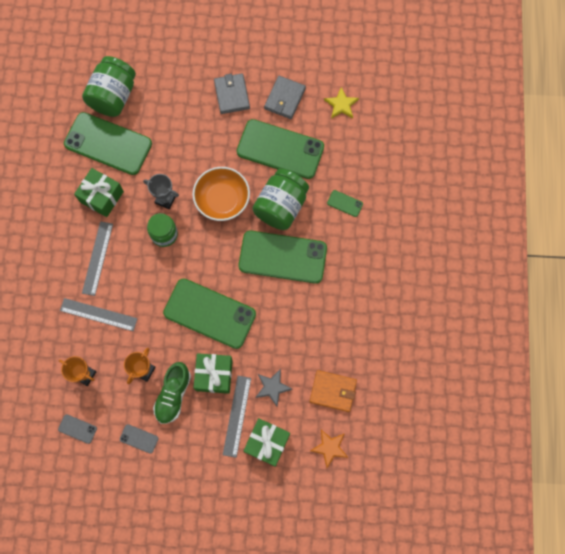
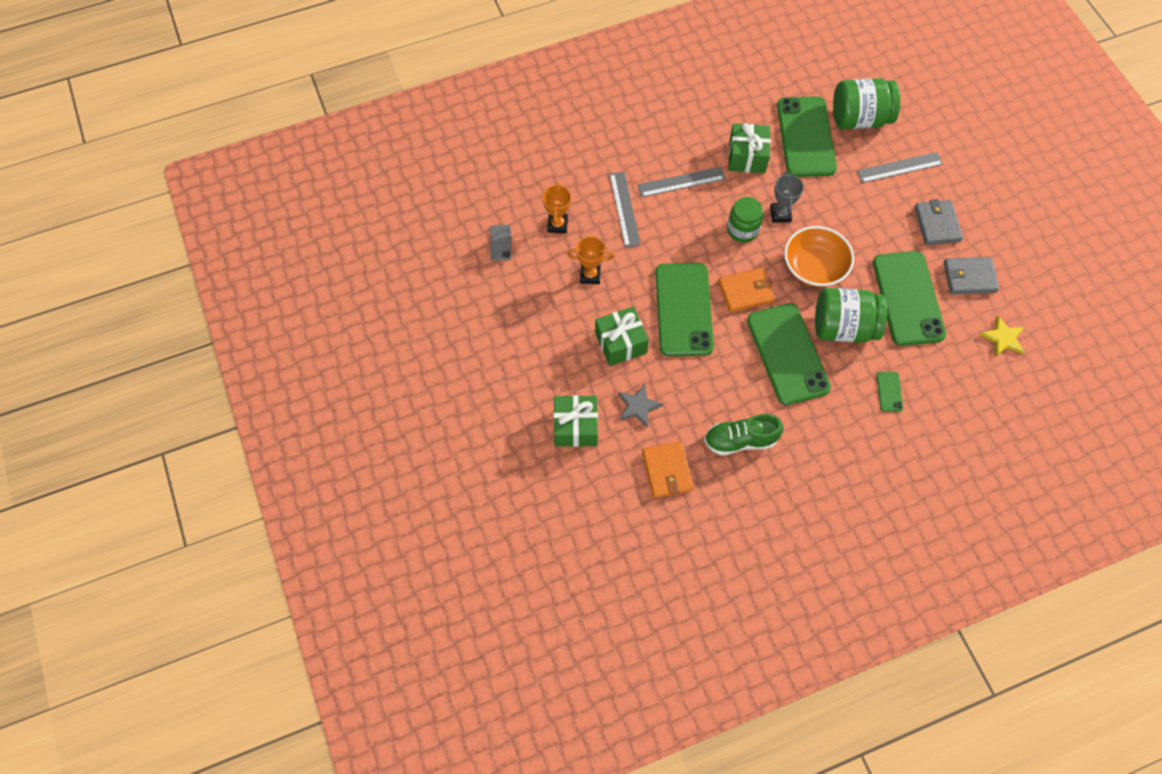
camera: 65 degrees right, 10 degrees down
(139, 438) = (518, 302): grey phone -> none
(173, 395) = (579, 313): green shoe -> green shoe (740, 440)
(218, 260) = (746, 291): none -> orange wallet
(232, 95) = (937, 224): grey wallet -> grey wallet turned 60 degrees counterclockwise
(237, 416) = (589, 384): grey ruler -> grey ruler (899, 167)
(330, 448) = (603, 494): orange star -> none

